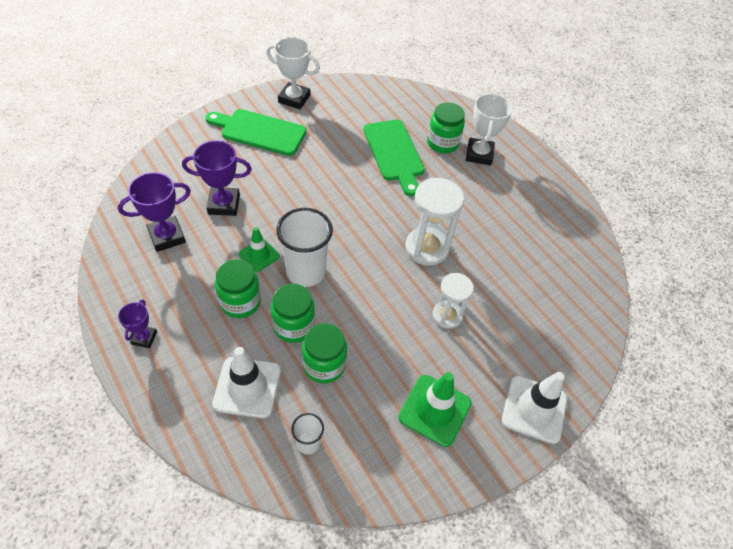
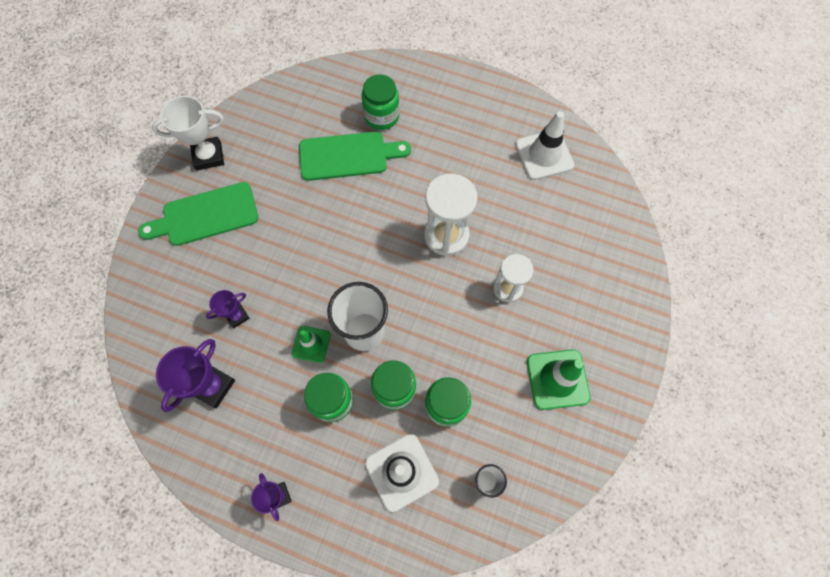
camera: 30 degrees left, 15 degrees up
(224, 204) = (237, 316): purple trophy -> purple trophy, size x0.59
(394, 153) = (348, 156): green cutting board -> green cutting board turned 45 degrees counterclockwise
(479, 154) = (421, 108): white trophy -> none
(534, 409) = (626, 323): white traffic cone -> white traffic cone (544, 155)

